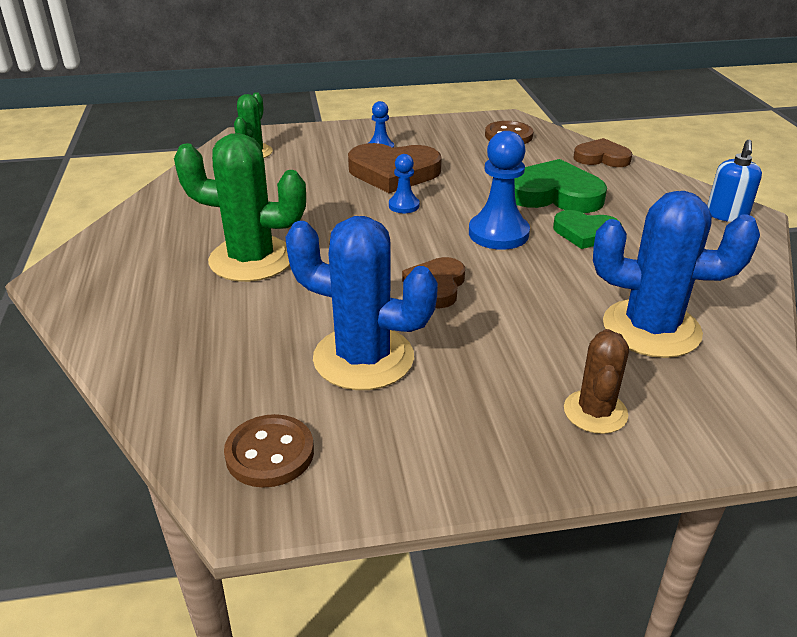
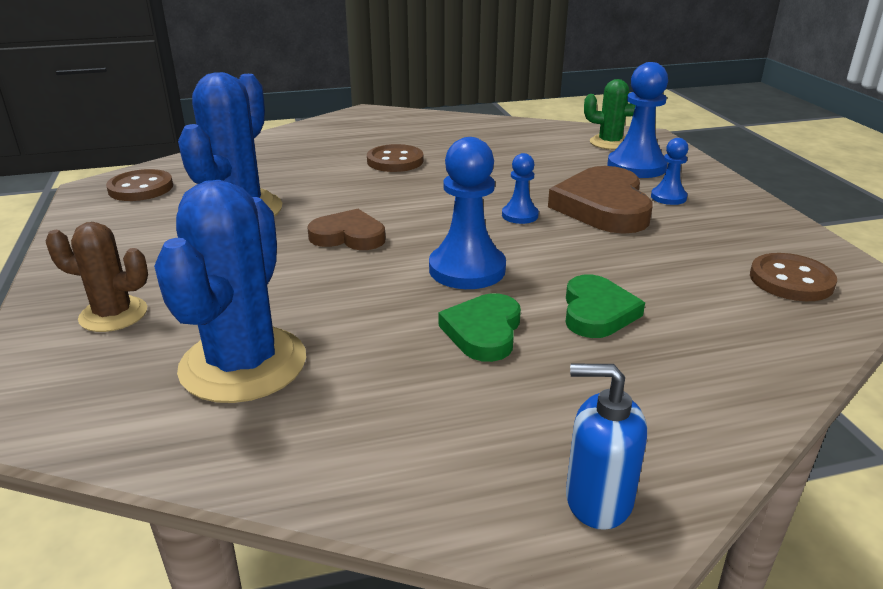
camera: 85 degrees right, 5 degrees down
(251, 259) = (395, 161): green cactus -> brown button
(315, 150) = (636, 167): none -> blue pawn
(554, 194) = (597, 312): green heart -> green heart, size x0.62
(601, 158) = (772, 366): brown heart -> none

